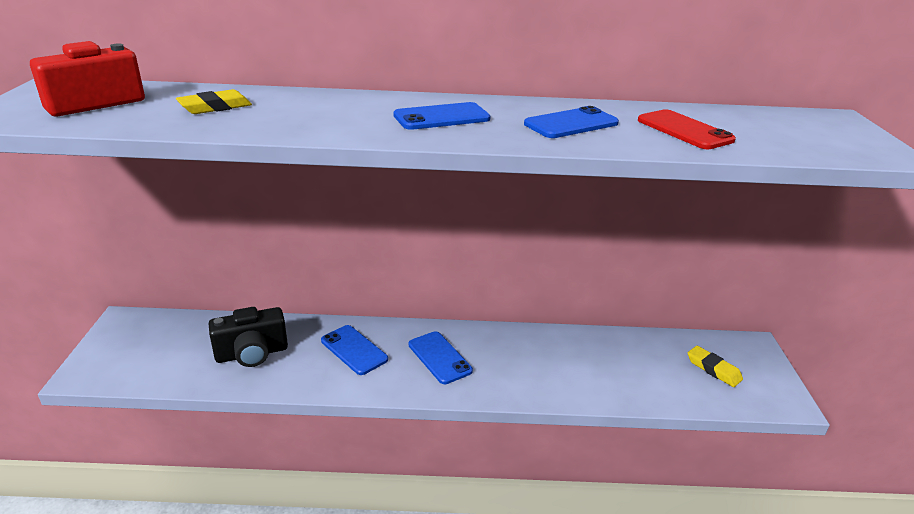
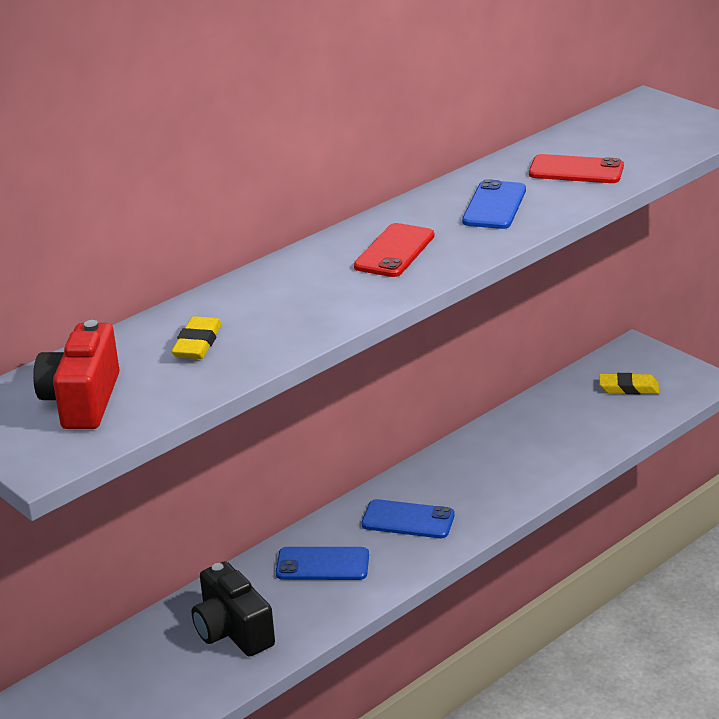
camera: 40 degrees left, 0 degrees up
(252, 353) = (232, 631): black camera -> black camera turned 120 degrees clockwise
(441, 117) = (394, 251): blue phone -> red phone

